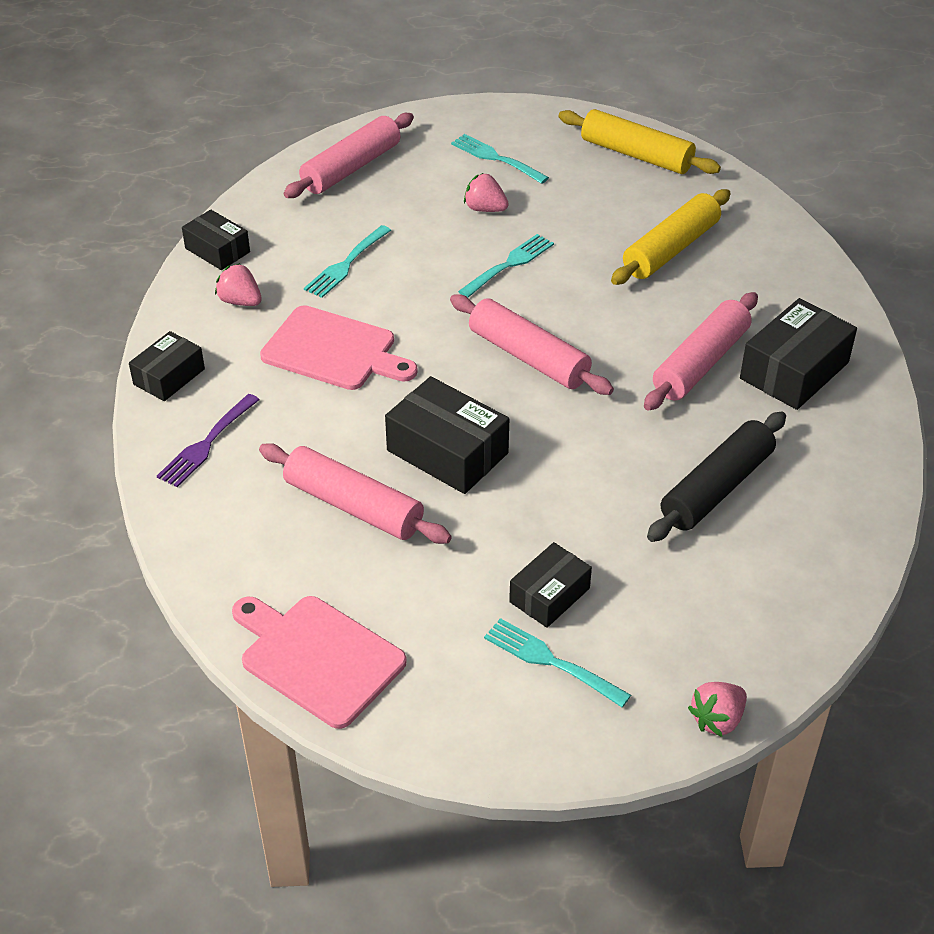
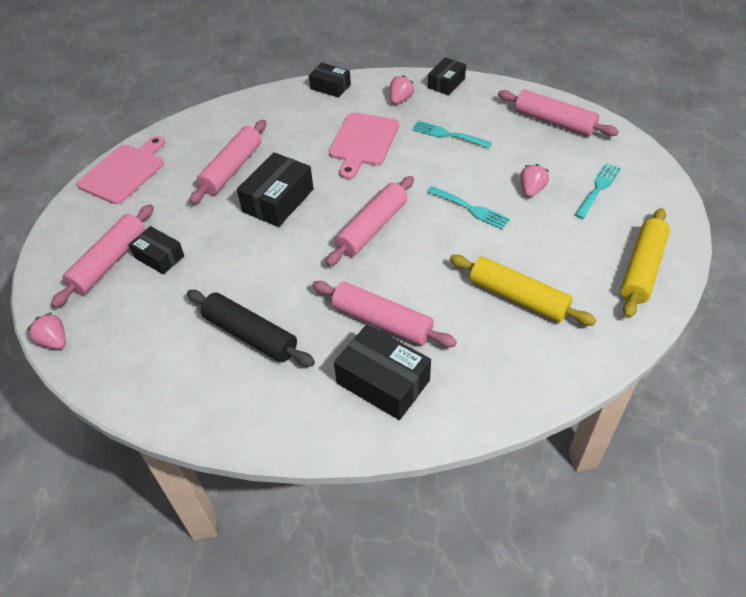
camera: 85 degrees right, 5 degrees up
(207, 443) = (279, 109): purple fork -> none
(551, 661) = (109, 262): turquoise fork -> pink rolling pin

